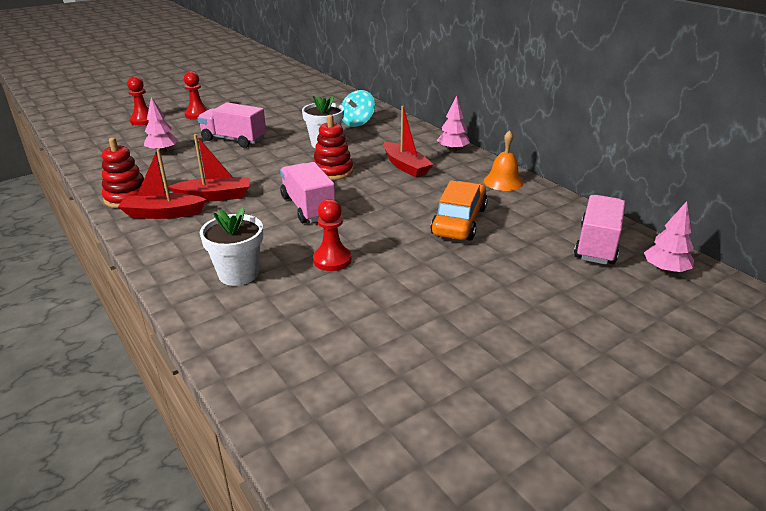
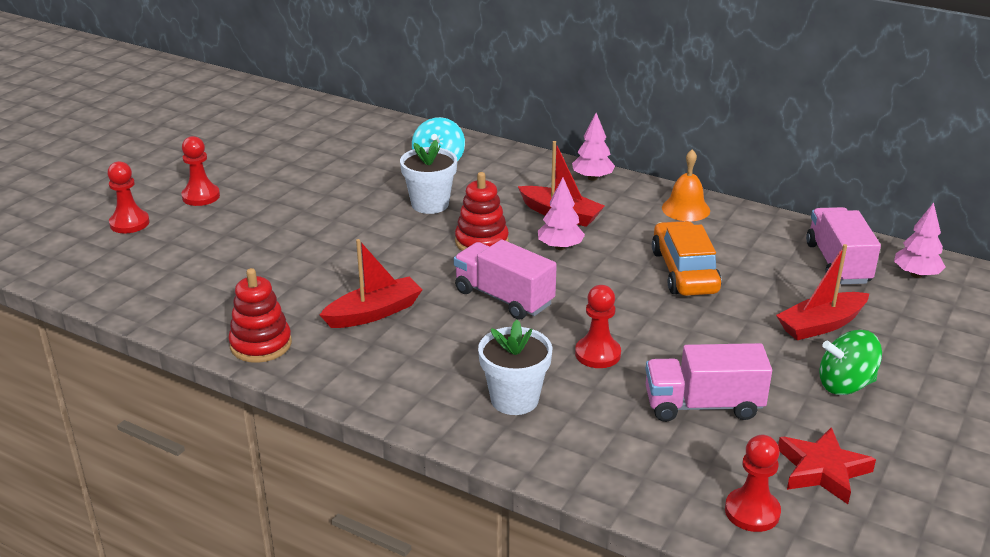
camera: 25 degrees left, 0 degrees up
(162, 214) = (335, 353): red boat -> red boat (821, 325)
(163, 151) = (222, 265): pink tree -> pink tree (560, 247)
(234, 140) = (302, 225): pink truck -> pink truck (703, 405)
(323, 420) = (752, 512): none -> red pawn
(423, 405) = (822, 470): none -> red star
(515, 340) = (845, 384): none -> green spinning top

